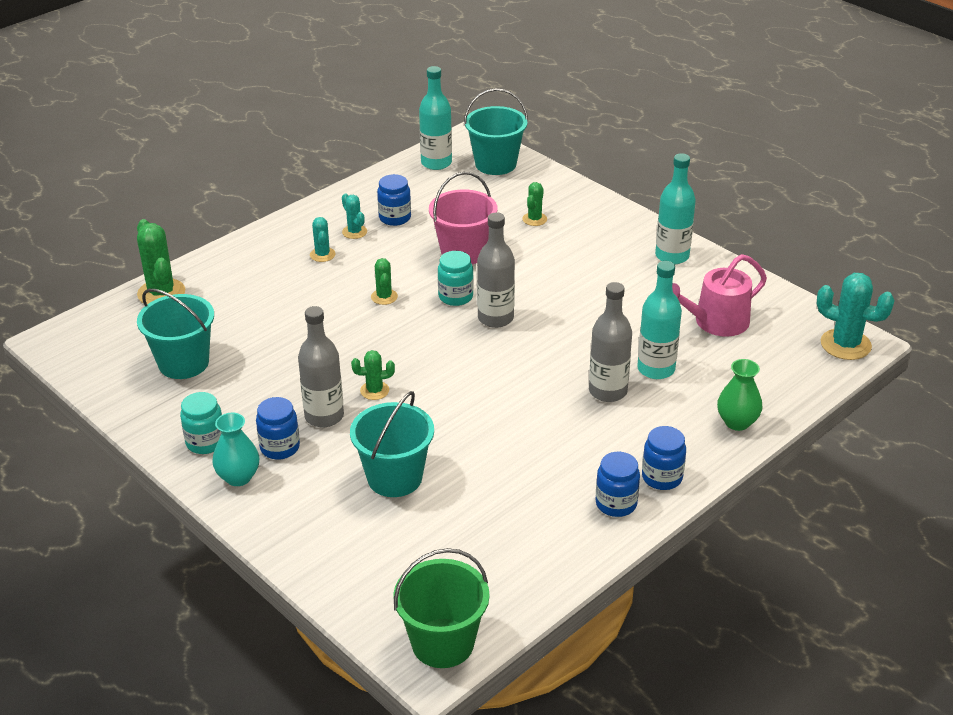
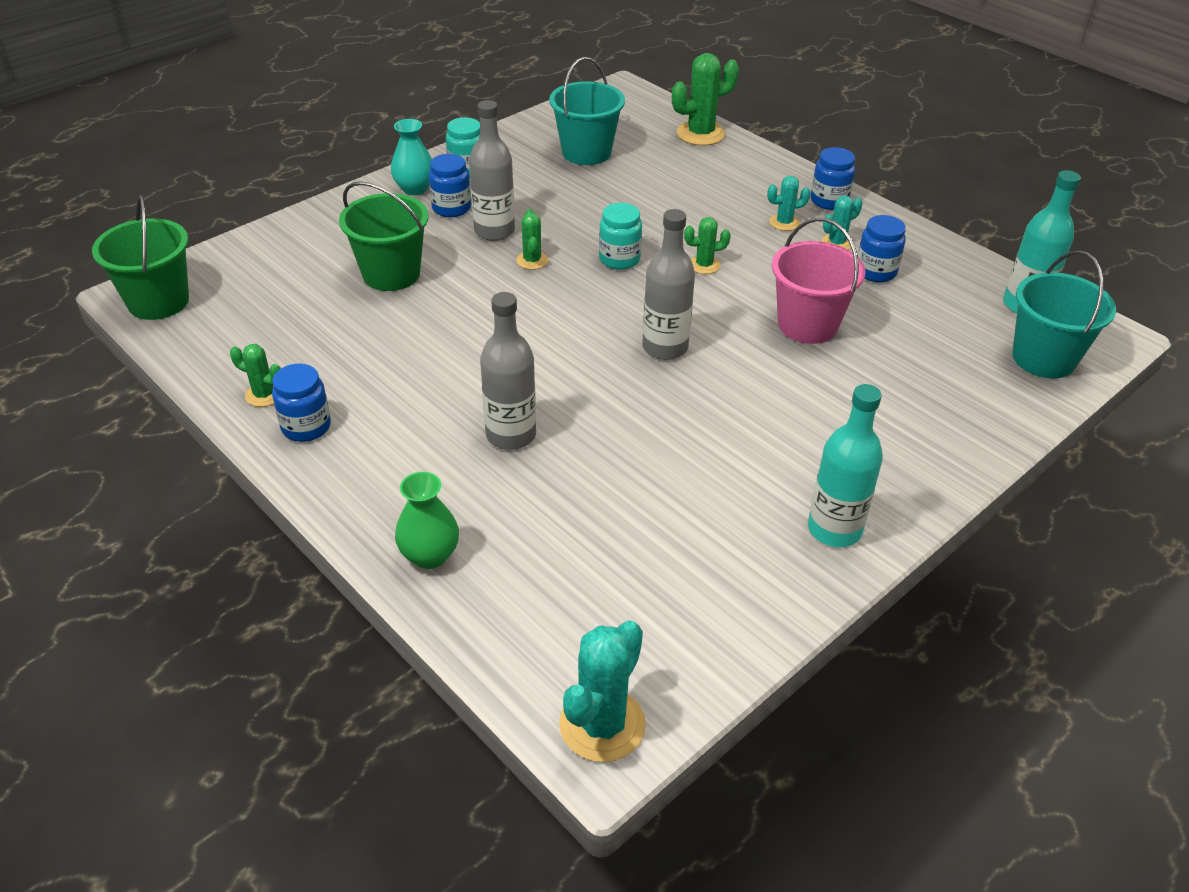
camera: 90 degrees right, 5 degrees up
(394, 478) = (391, 274): turquoise bucket -> green bucket
(455, 297) = (708, 317): turquoise jar -> turquoise jar (619, 259)
(534, 219) = (903, 390): green cactus -> green cactus (264, 395)
(656, 369) = (553, 484): turquoise bottle -> none
(662, 477) = (339, 469): blue jar -> blue jar (829, 201)
(716, 322) = (661, 561): pink watering can -> none

